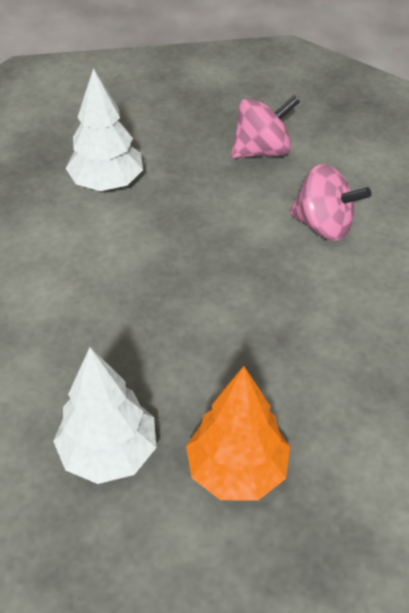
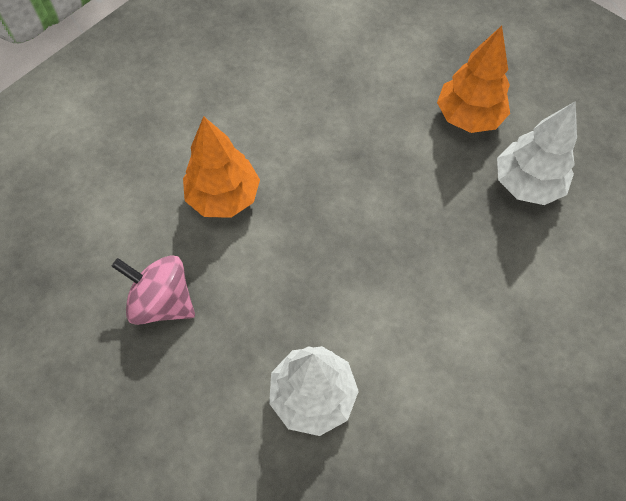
camera: 130 degrees left, 15 degrees up
(324, 225) = (224, 197): pink spinning top -> orange tree

